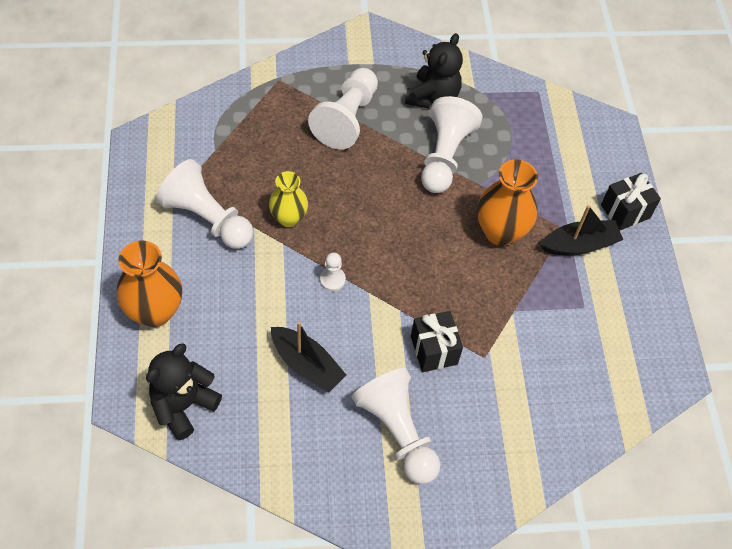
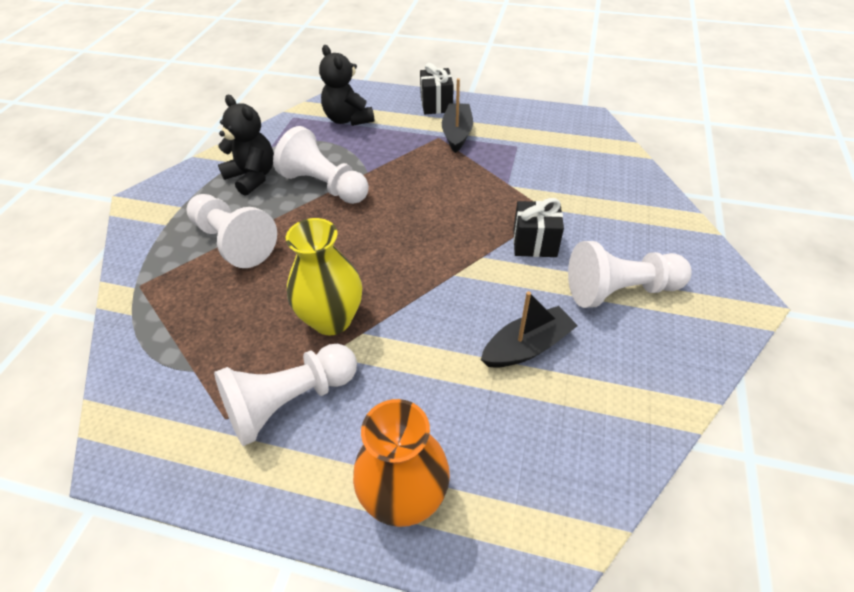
camera: 65 degrees left, 10 degrees down
(183, 405) = (556, 491): black teddy bear -> black teddy bear (348, 119)
(288, 218) = (332, 319): yellow vase -> yellow vase, size x1.53
(332, 280) = (428, 300): white pawn -> none
(500, 232) = (424, 172): orange vase -> none

